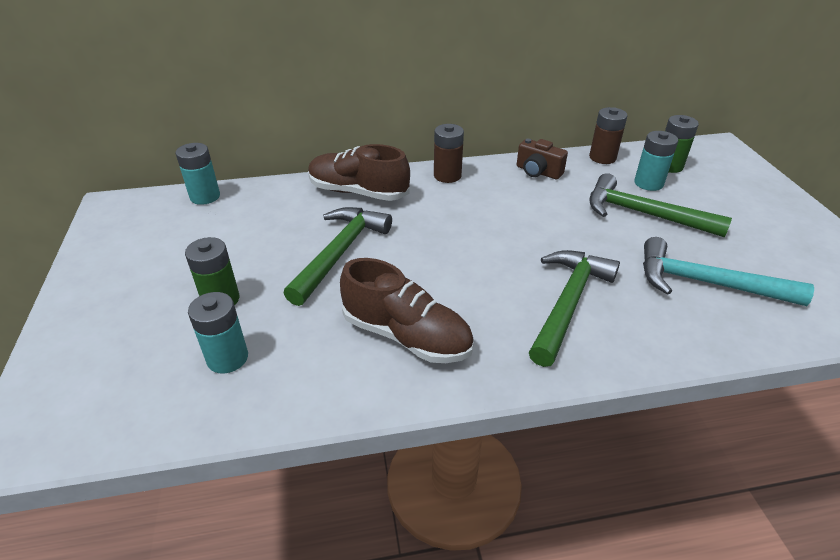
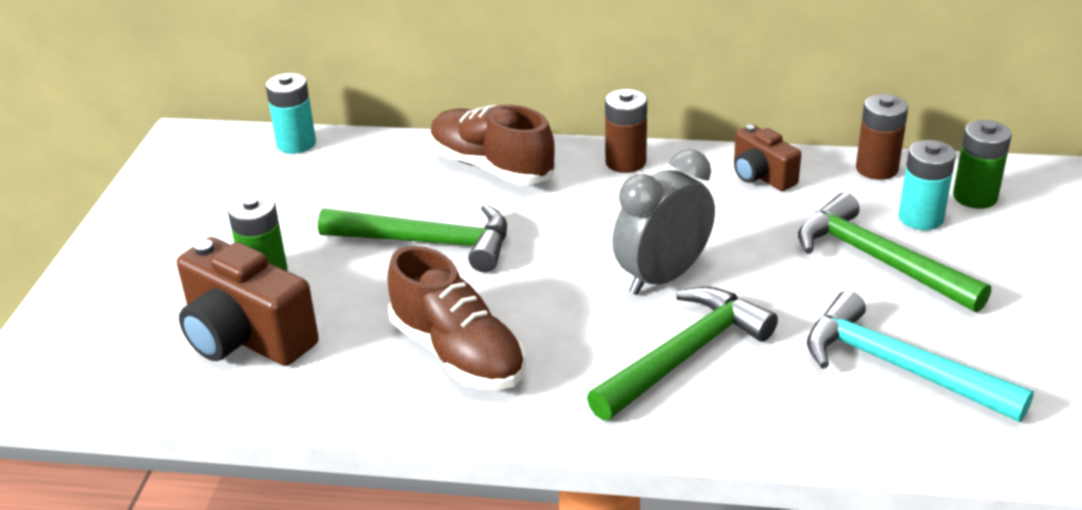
camera: 20 degrees right, 5 degrees down
(227, 358) = (246, 337): turquoise battery -> brown camera
(339, 253) = (427, 242): green hammer -> green hammer turned 60 degrees clockwise
(518, 249) = (662, 277): none -> grey clock

